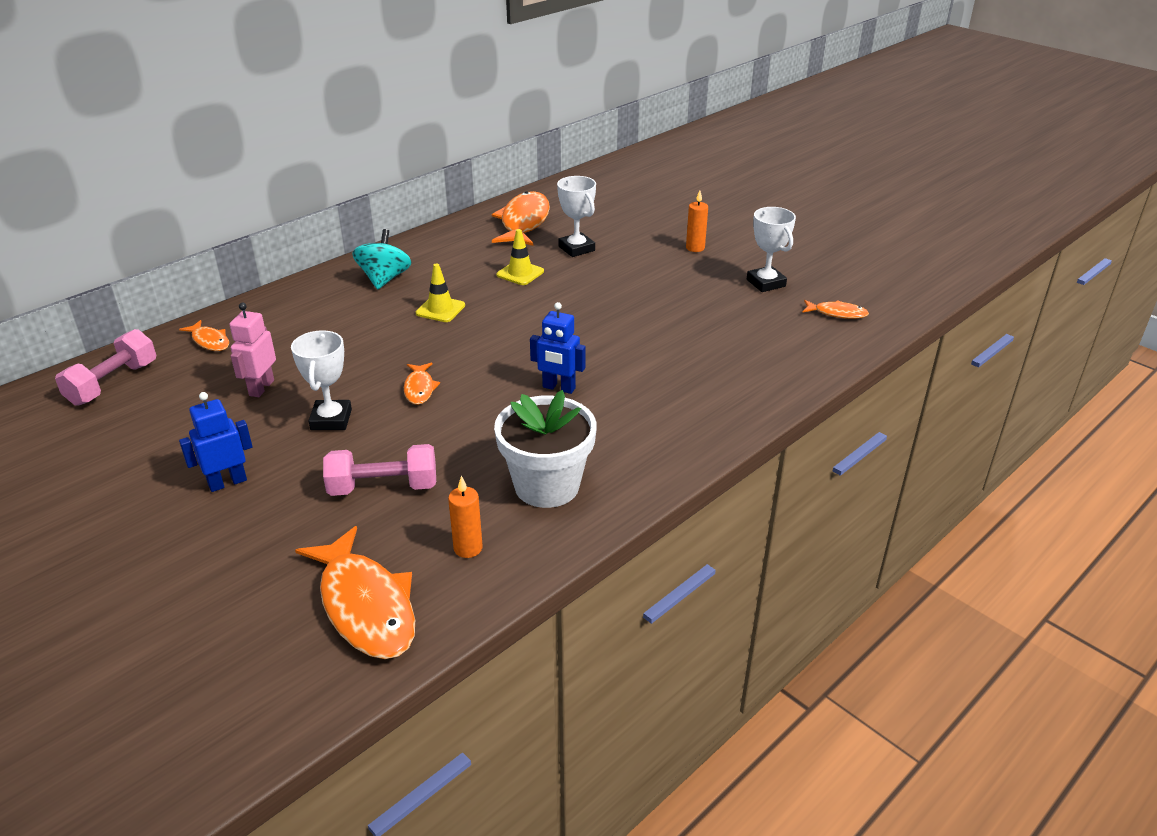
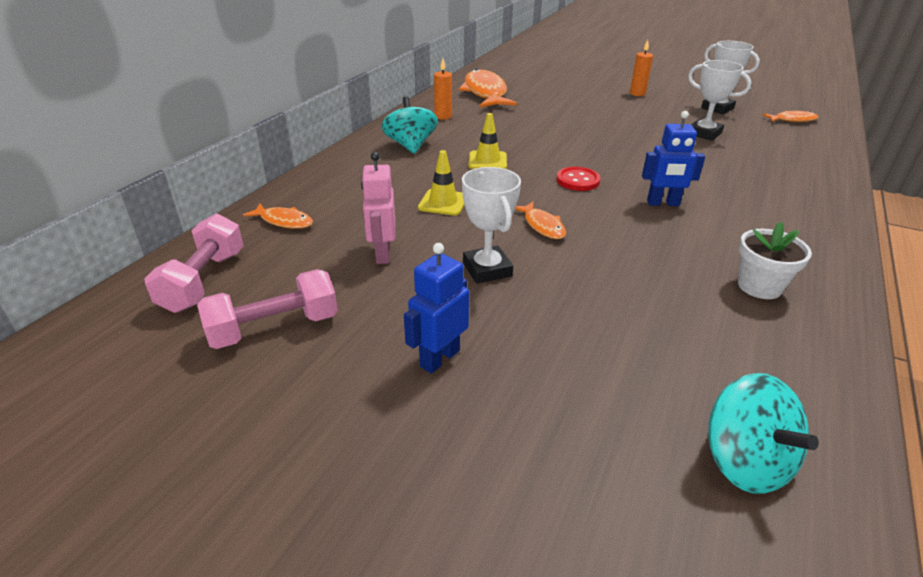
camera: 20 degrees left, 0 degrees up
(365, 606) = (744, 461): orange fish -> turquoise spinning top
(383, 487) = (612, 323): pink dumbbell -> pink dumbbell (274, 328)
(468, 548) = (766, 364): orange candle -> orange candle (443, 116)
(504, 347) = (578, 180): none -> red button
(520, 273) = (524, 126): yellow traffic cone -> yellow traffic cone (443, 203)
(547, 486) = (759, 286): white flower pot -> white flower pot, size x0.61
(576, 248) = (549, 105): white trophy -> white trophy (704, 133)

